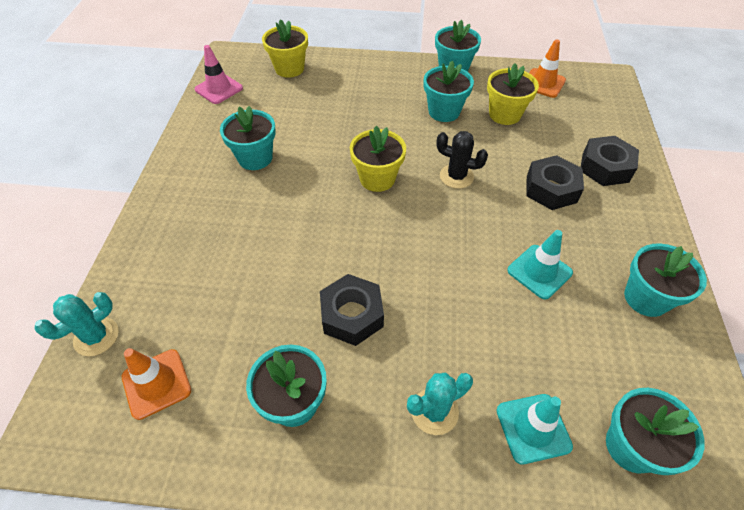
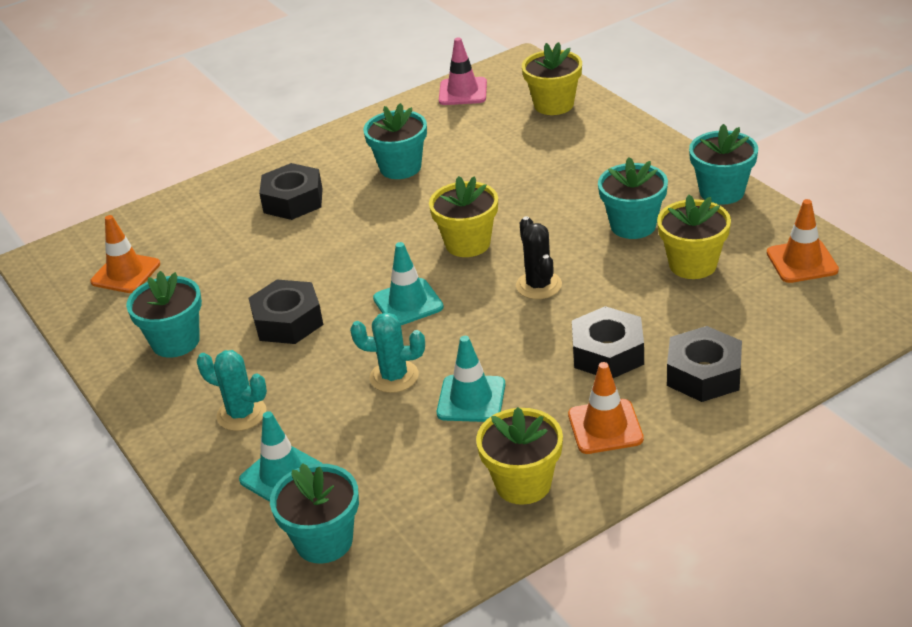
camera: 55 degrees right, 15 degrees down
(96, 337) = (134, 223): turquoise cactus -> turquoise cactus (394, 376)
(212, 227) = (293, 200): none -> black nut
(406, 241) = (408, 303): none -> turquoise traffic cone
(619, 231) = (605, 427): none -> orange traffic cone
(646, 298) = (523, 483): turquoise flower pot -> yellow flower pot

